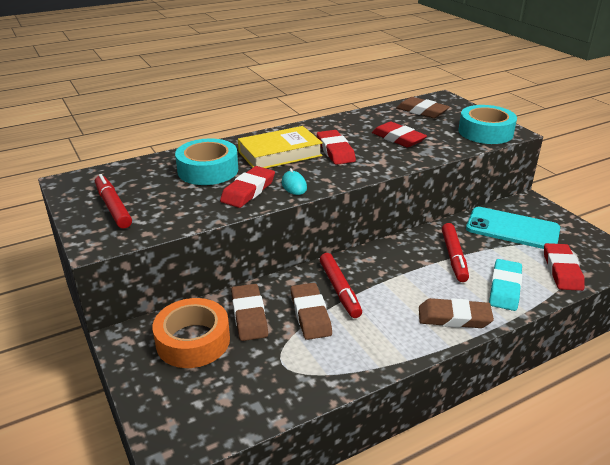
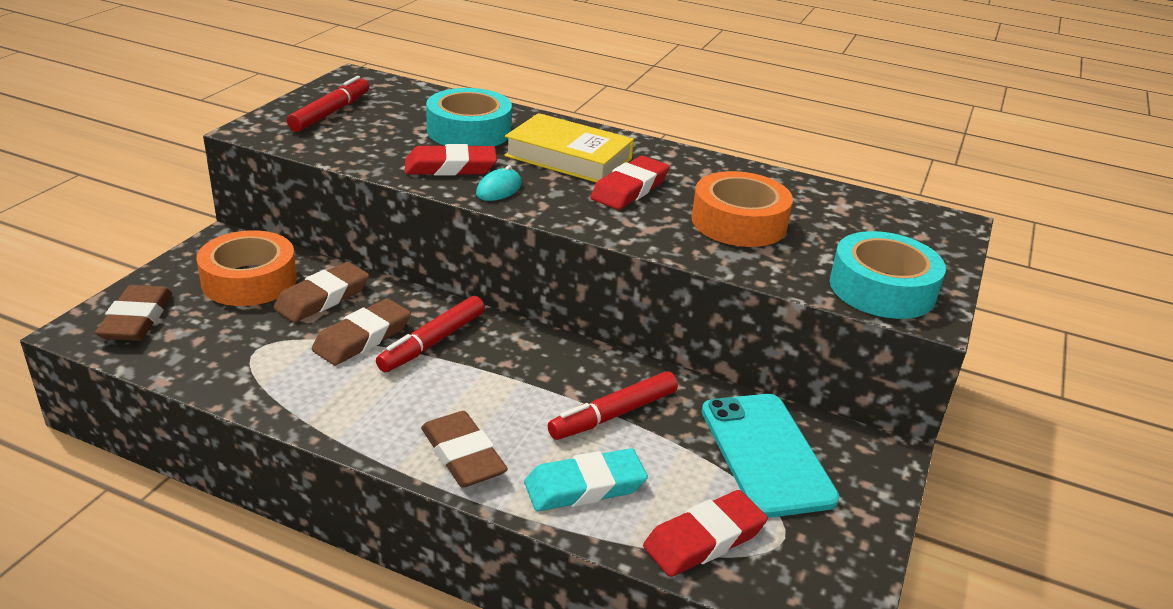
camera: 50 degrees right, 0 degrees up
(398, 138) = (739, 222): red eraser -> orange tape
(422, 111) = (866, 217): brown eraser -> brown eraser (137, 319)

